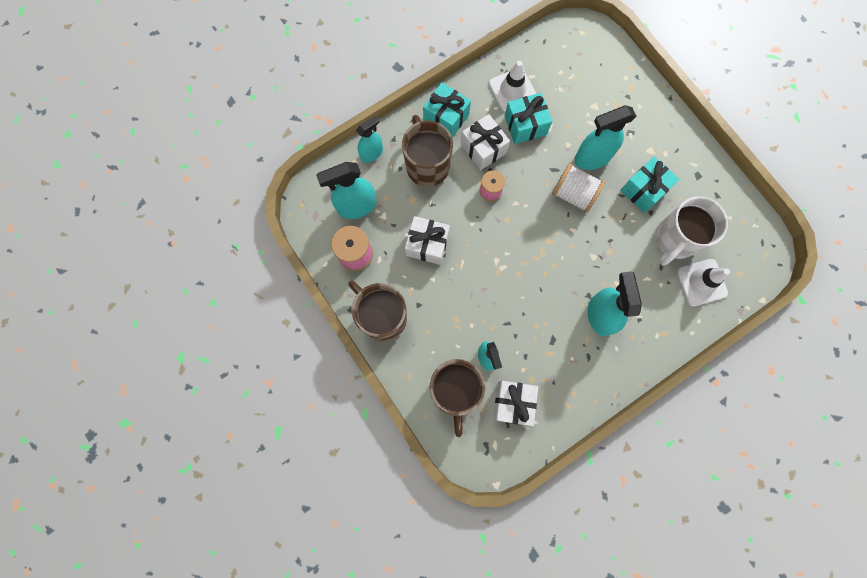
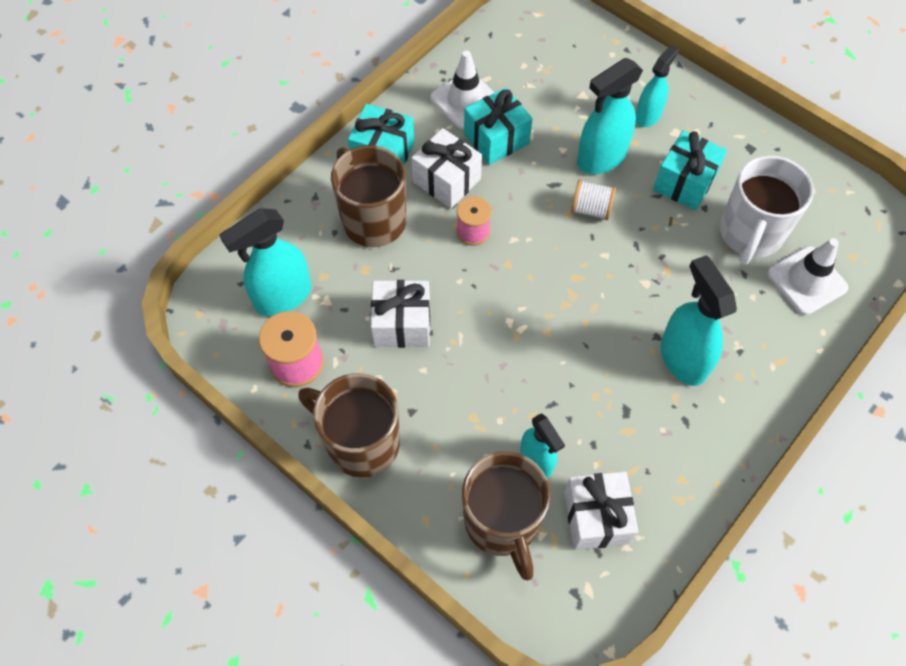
camera: 15 degrees left, 15 degrees down
(372, 153) = (288, 221): turquoise spray bottle -> turquoise spray bottle (648, 115)
(573, 194) = (591, 209): white spool -> white spool, size x0.66

